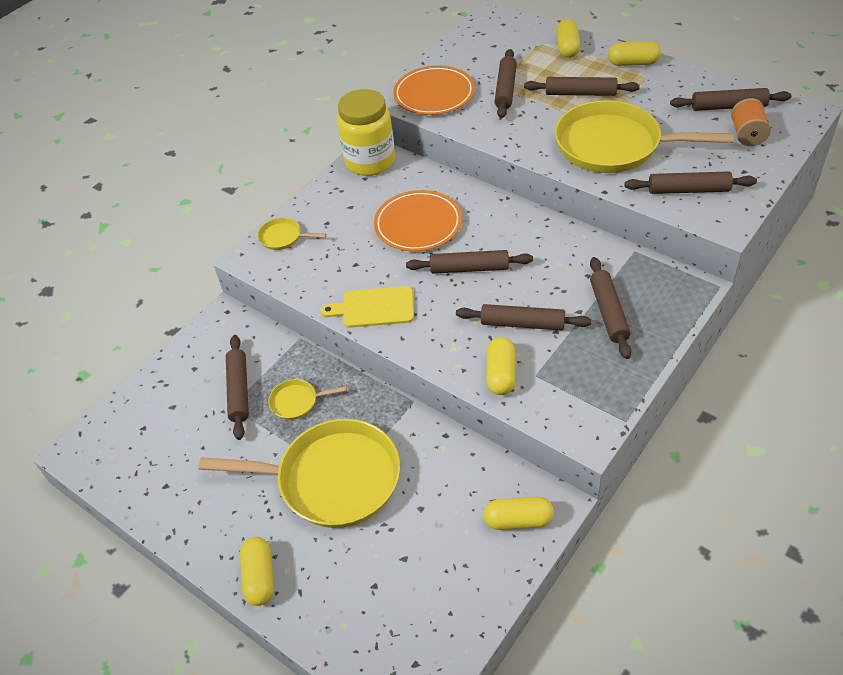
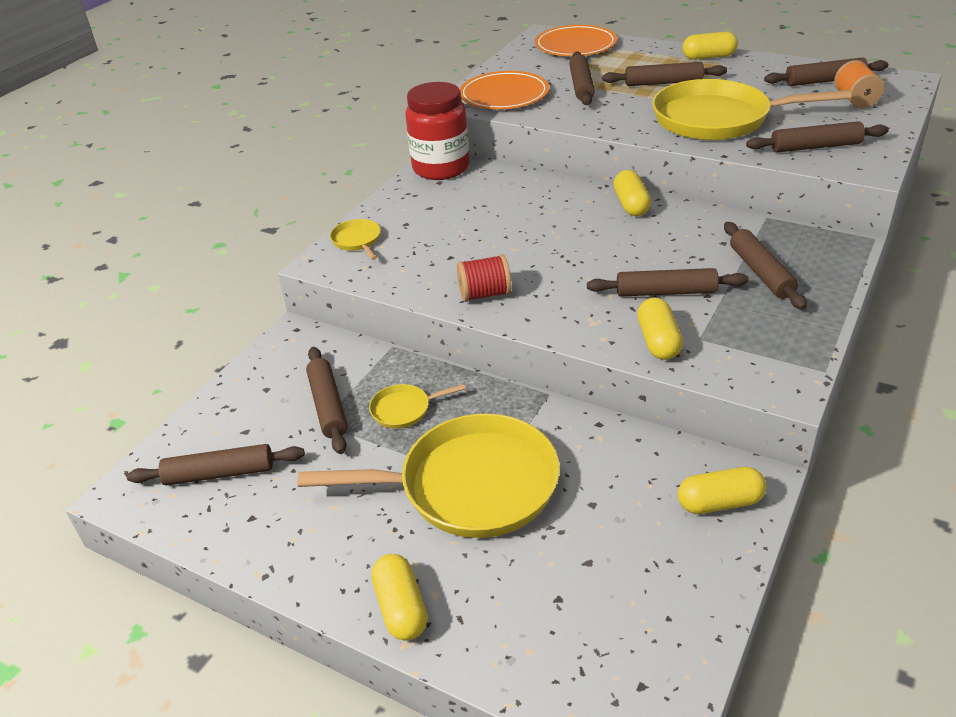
camera: 10 degrees left, 10 degrees down
(283, 237) = (357, 241): yellow pan -> yellow pan turned 60 degrees clockwise
(370, 161) = (441, 168): yellow jar -> red jar
(374, 308) = (485, 294): yellow cutting board -> red spool
(418, 224) = (513, 216): orange plate -> orange plate (575, 45)
(469, 268) = (585, 249): brown rolling pin -> brown rolling pin (219, 473)
(567, 47) = (634, 51): yellow capsule -> yellow capsule (631, 204)

